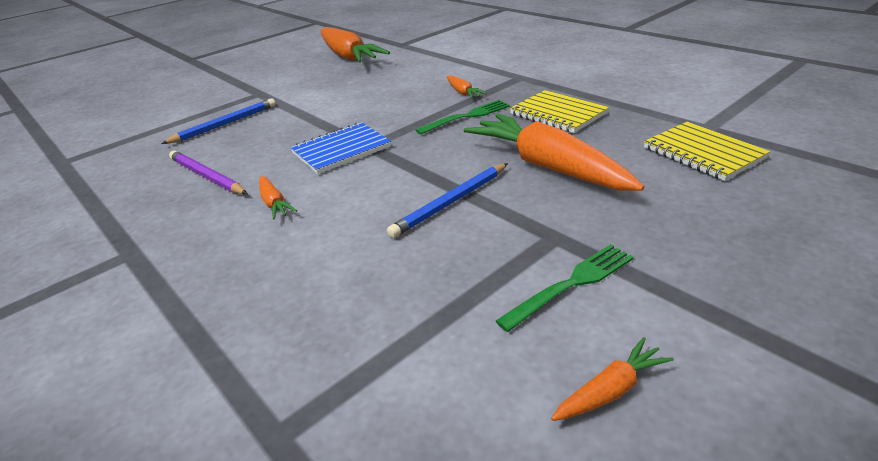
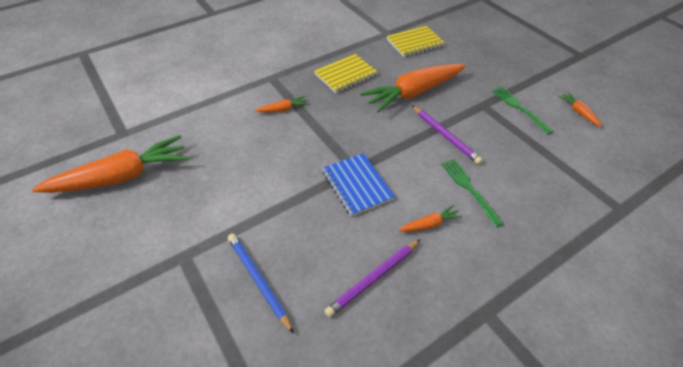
camera: 85 degrees left, 15 degrees up
(451, 202) = (445, 136): blue pencil -> purple pencil
(467, 116) = (329, 113): green fork -> green fork (469, 189)

